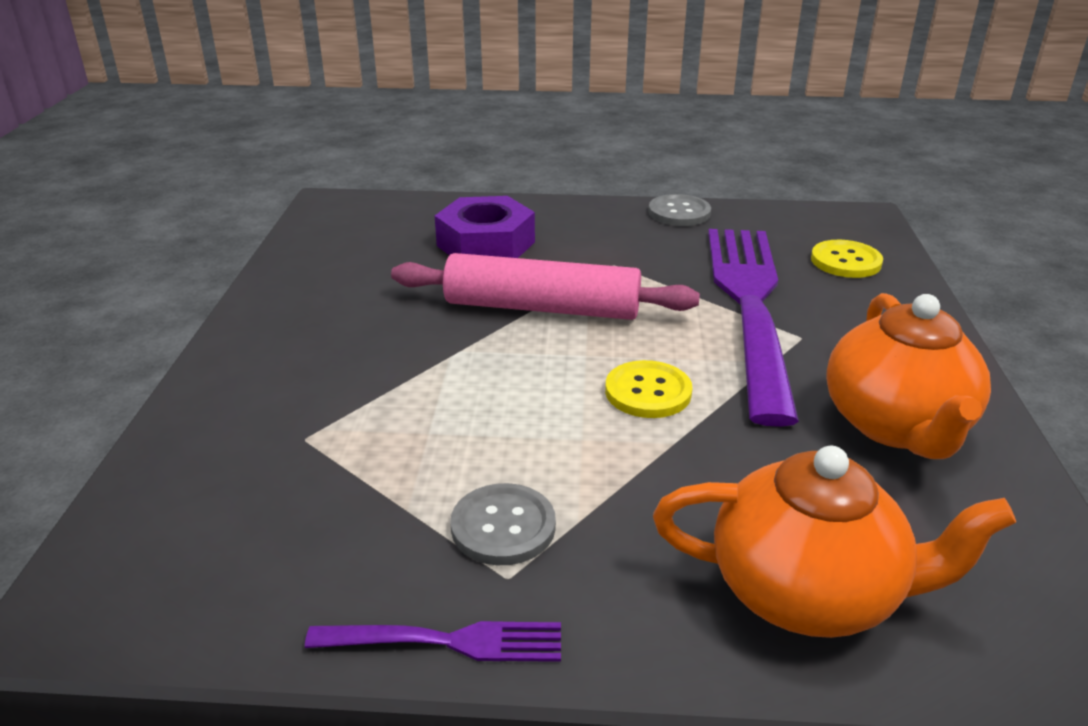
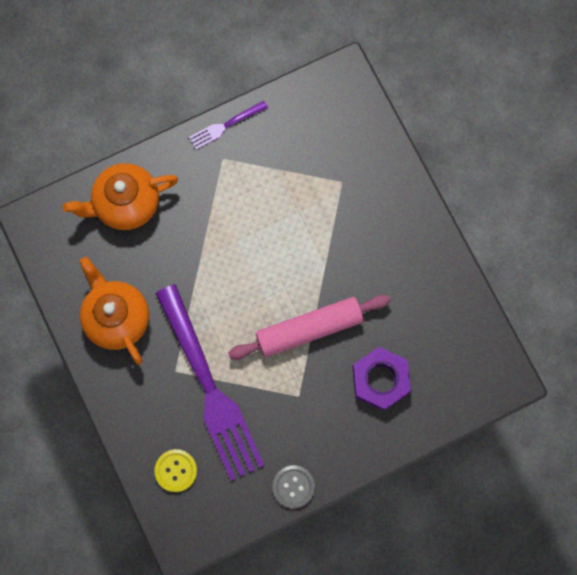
camera: 150 degrees right, 45 degrees up
(503, 526) = (237, 179): grey button -> none
(648, 392) = (225, 286): yellow button -> none

